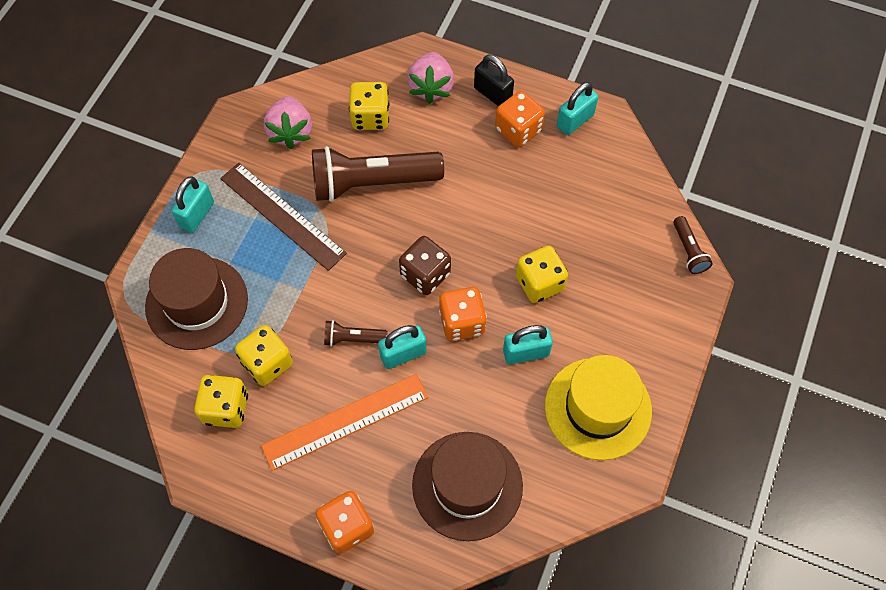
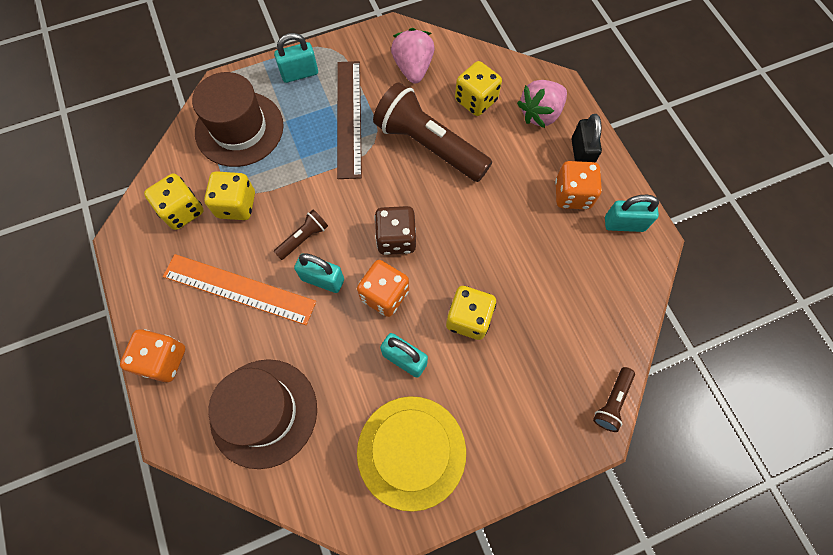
camera: 45 degrees right, 5 degrees up
(291, 132) = (413, 68): pink strawberry -> pink strawberry turned 135 degrees clockwise
(353, 338) = (303, 238): brown flashlight -> brown flashlight turned 90 degrees clockwise

